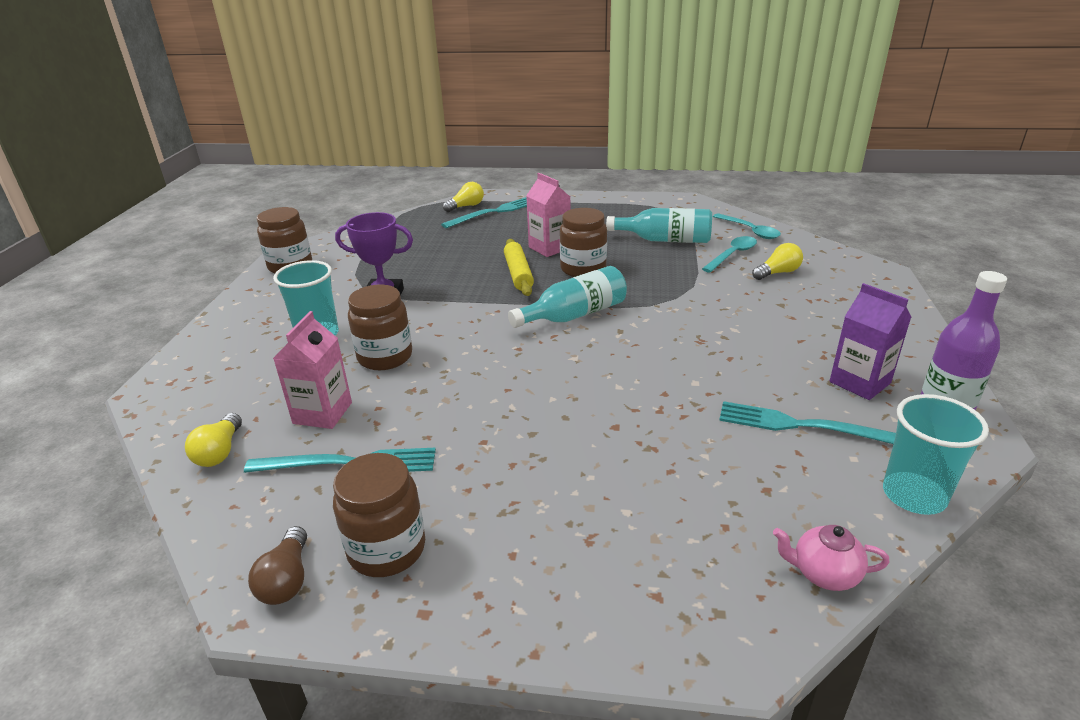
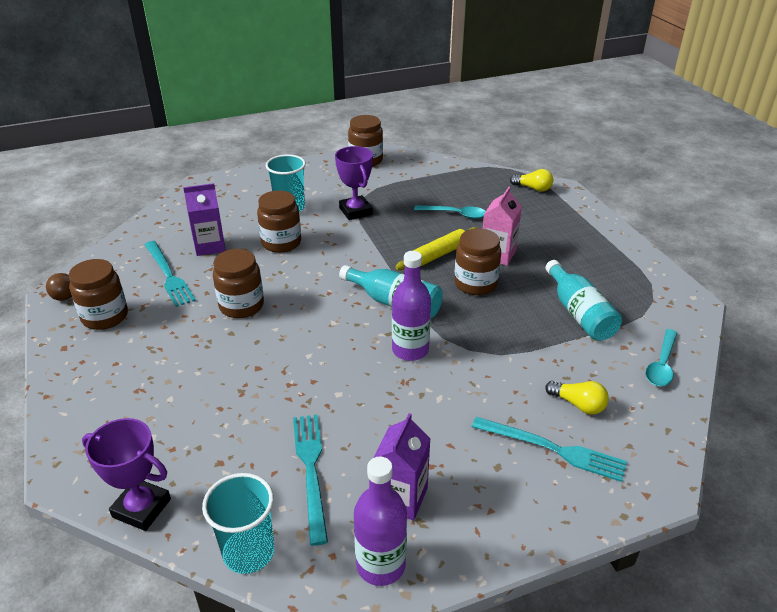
camera: 60 degrees right, 5 degrees up
(219, 452) = (159, 230): yellow light bulb -> none
(322, 413) = (210, 246): pink carton -> purple carton
(484, 413) = (241, 306): none -> brown jar
(493, 212) = (536, 205): turquoise fork -> turquoise fork (553, 449)
(655, 326) = (410, 350): none -> purple bottle
(732, 255) = (589, 364): turquoise spoon -> turquoise spoon (455, 214)
(823, 574) = (141, 508): pink teapot -> purple trophy

